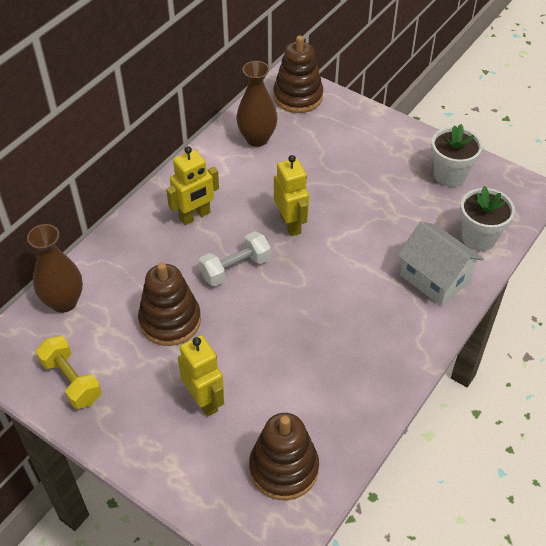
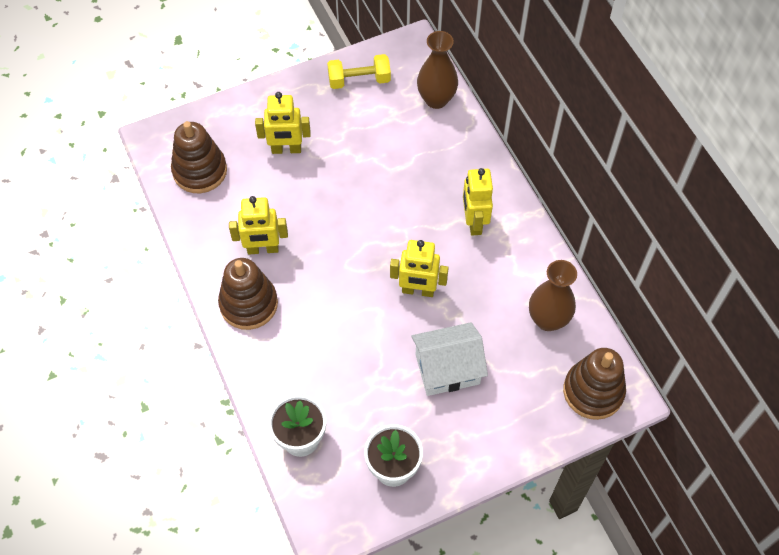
camera: 120 degrees right, 10 degrees up
(170, 321) = (372, 158): brown stacking toy -> brown stacking toy (248, 304)
(235, 268) = (395, 225): white dumbbell -> none
(334, 356) = (263, 249): none -> yellow robot
(435, 278) = (283, 370): white house -> white house (447, 369)

